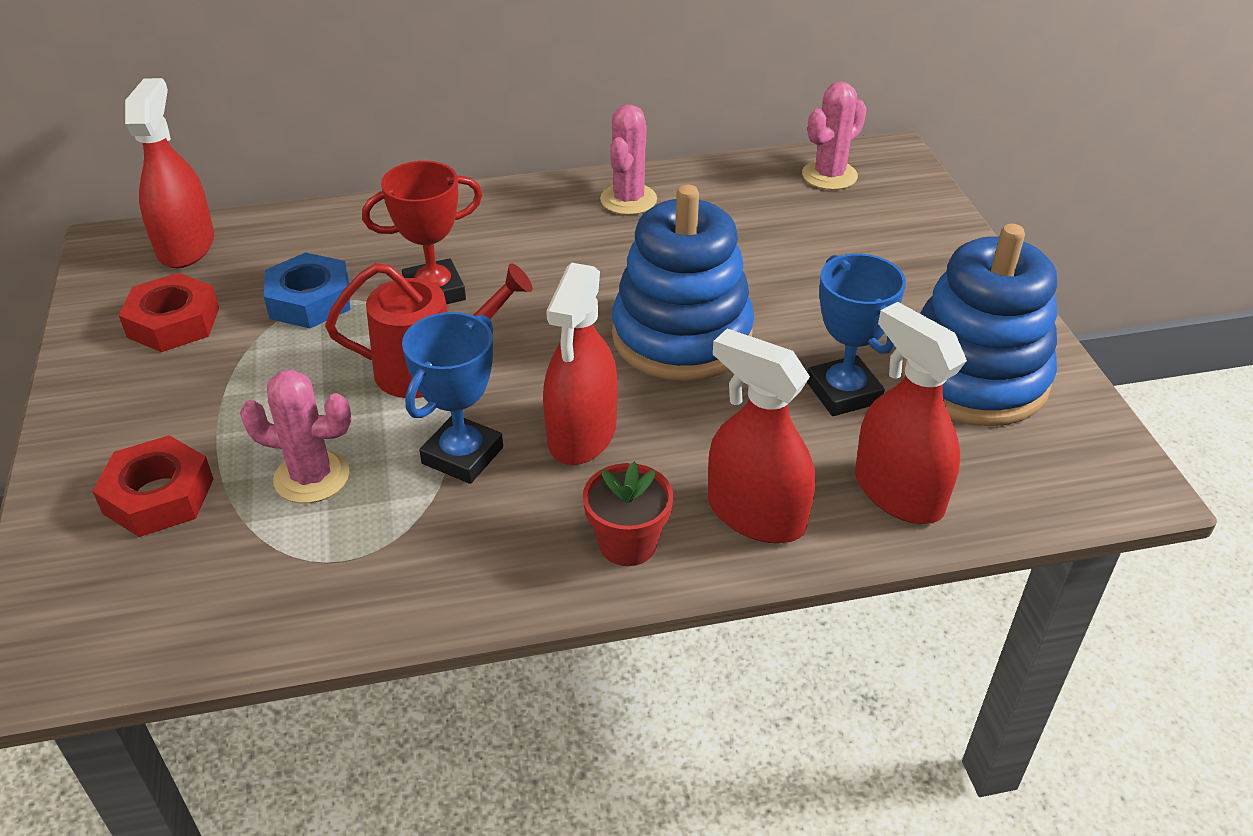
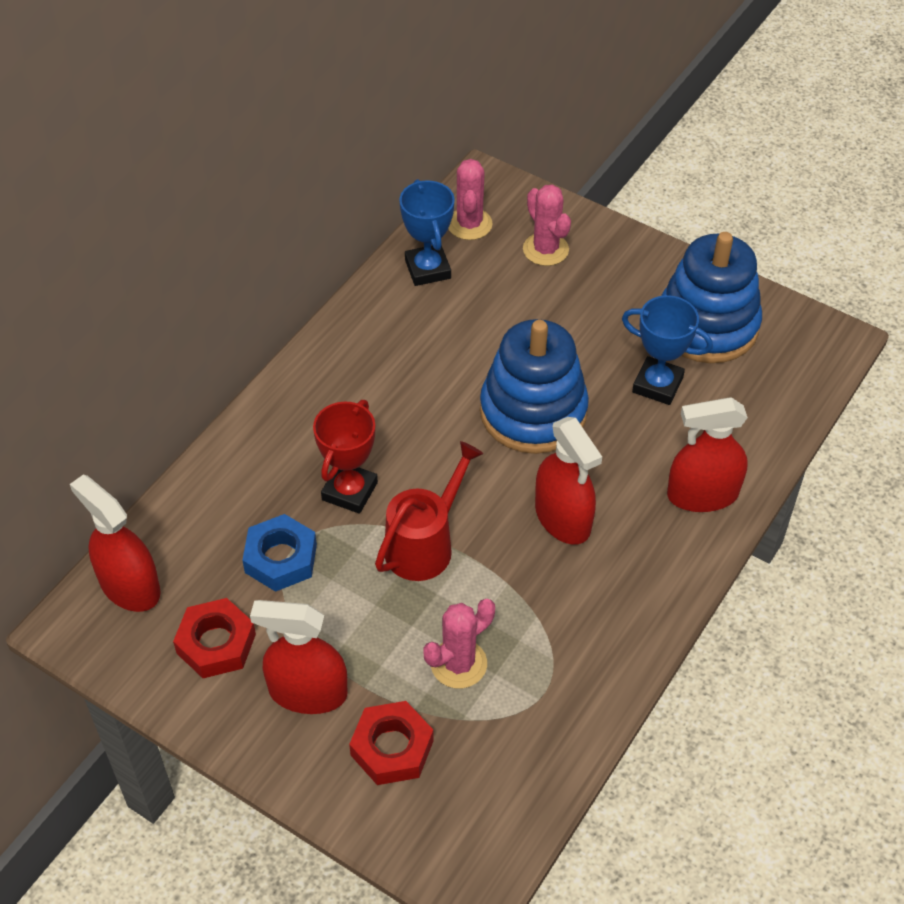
camera: 45 degrees left, 10 degrees up
(462, 455) = (519, 583): blue trophy -> blue trophy (427, 269)
(627, 543) = (665, 562): red flower pot -> none
(628, 200) = (373, 331): pink cactus -> pink cactus (545, 249)
(898, 492) = (749, 427): red spray bottle -> red spray bottle (308, 692)

